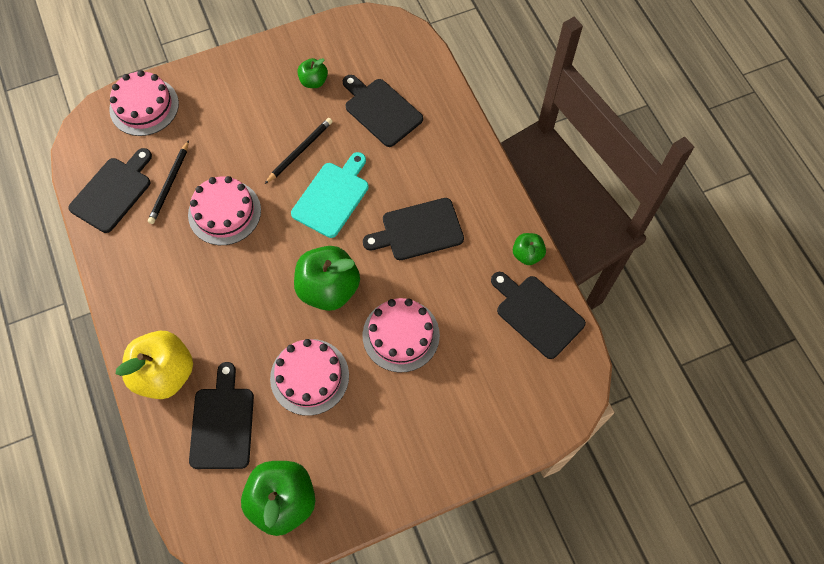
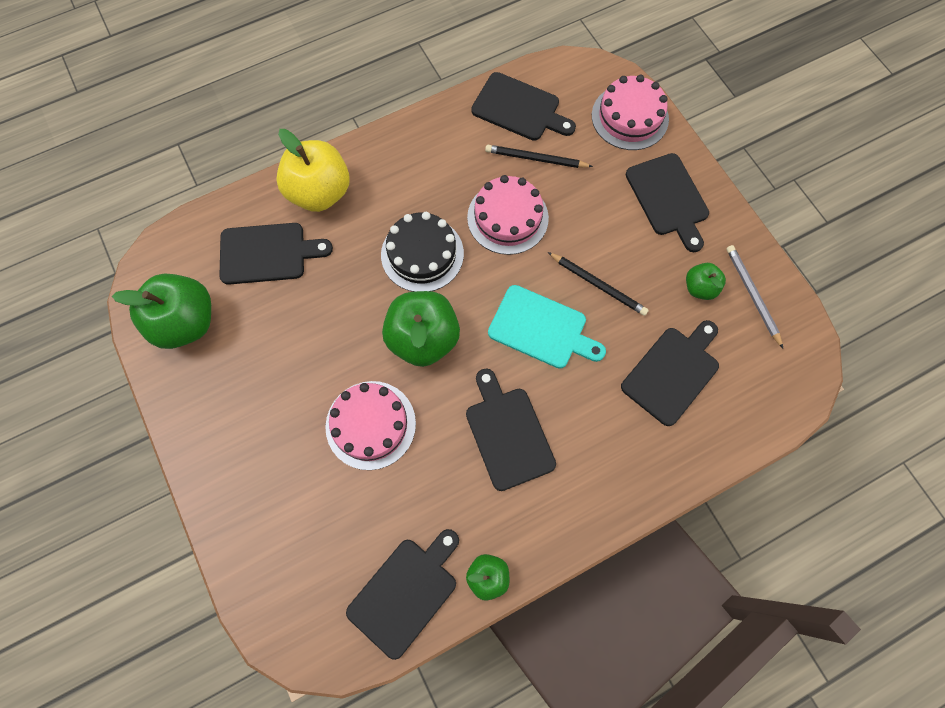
camera: 85 degrees right, 5 degrees up
(230, 90) = (668, 198): none -> black cutting board
(248, 285) = (422, 254): none -> black cake
(309, 376) = (319, 331): pink cake -> none
(325, 48) = (752, 295): none -> grey pencil

